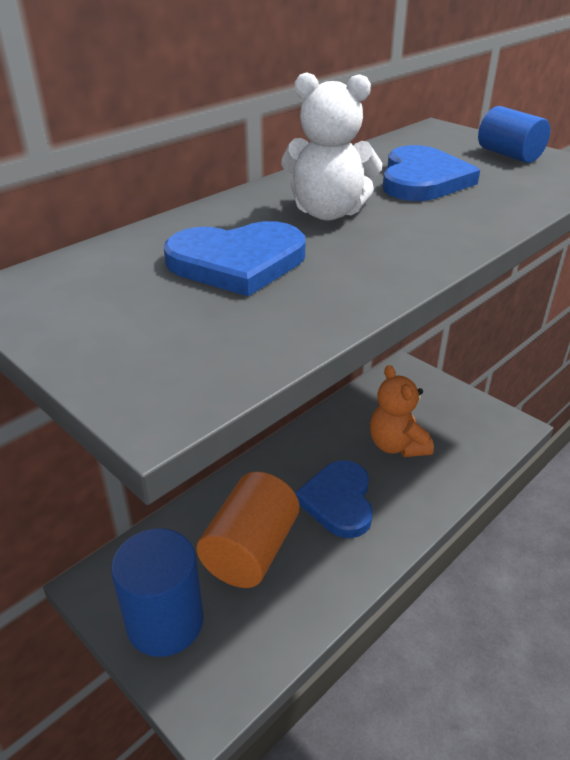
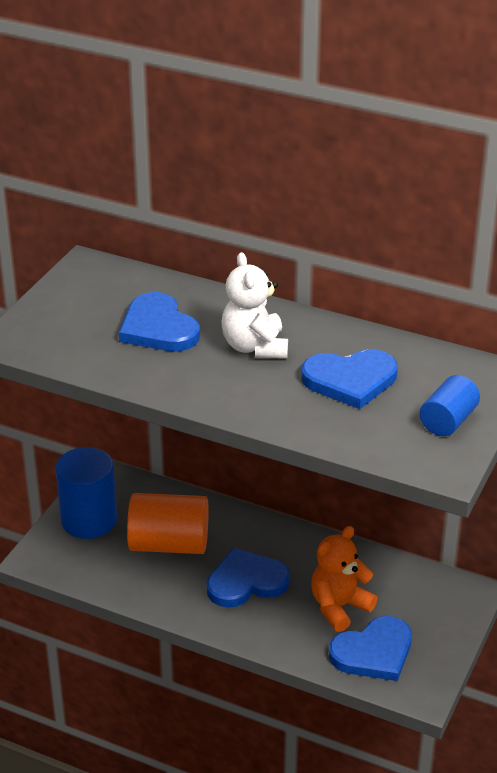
camera: 70 degrees right, 0 degrees up
(460, 440) = (373, 652): none -> blue heart

